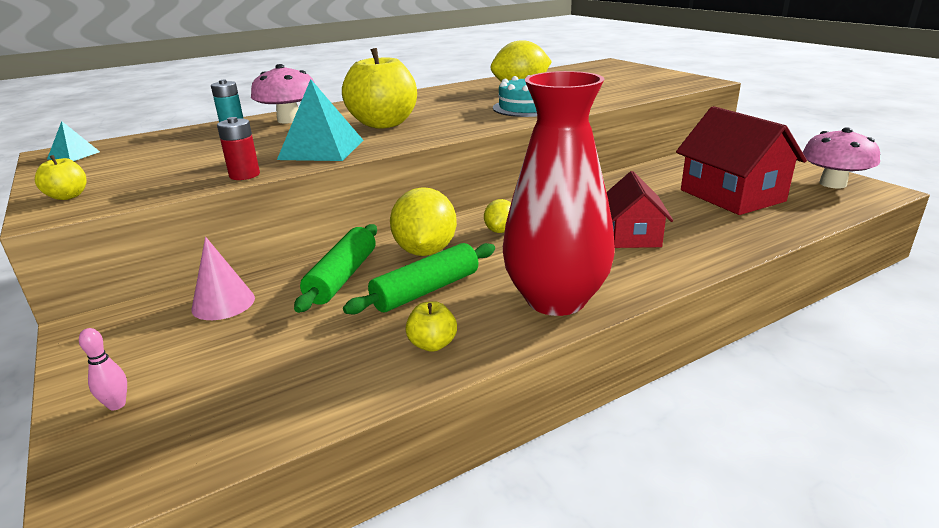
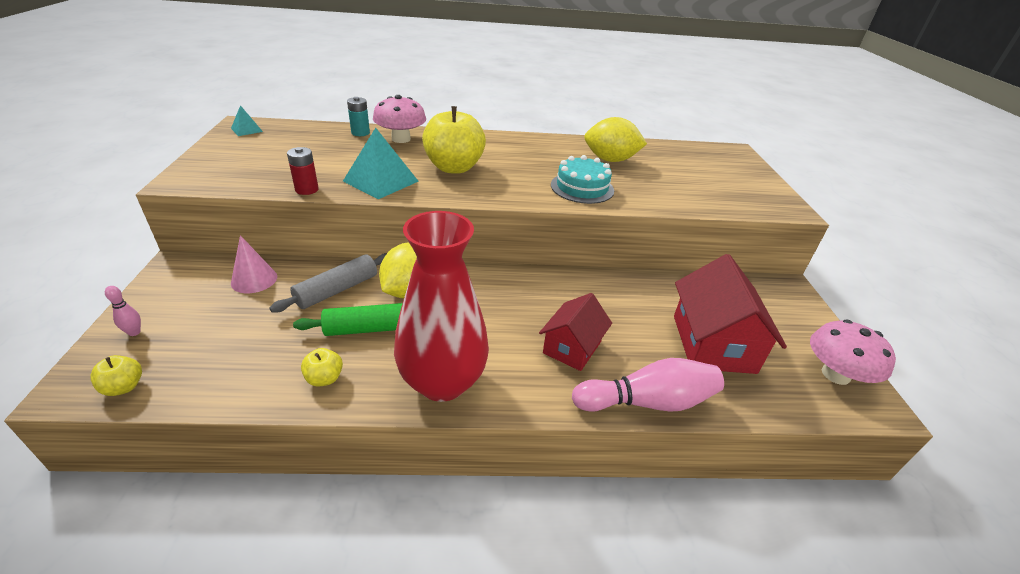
camera: 25 degrees right, 10 degrees up
(68, 196) = (201, 170): yellow apple -> yellow apple (124, 387)
(342, 277) = (337, 290): green rolling pin -> grey rolling pin
(500, 231) = (481, 295): yellow lemon -> none
(738, 245) = (647, 402): none -> pink bowling pin

